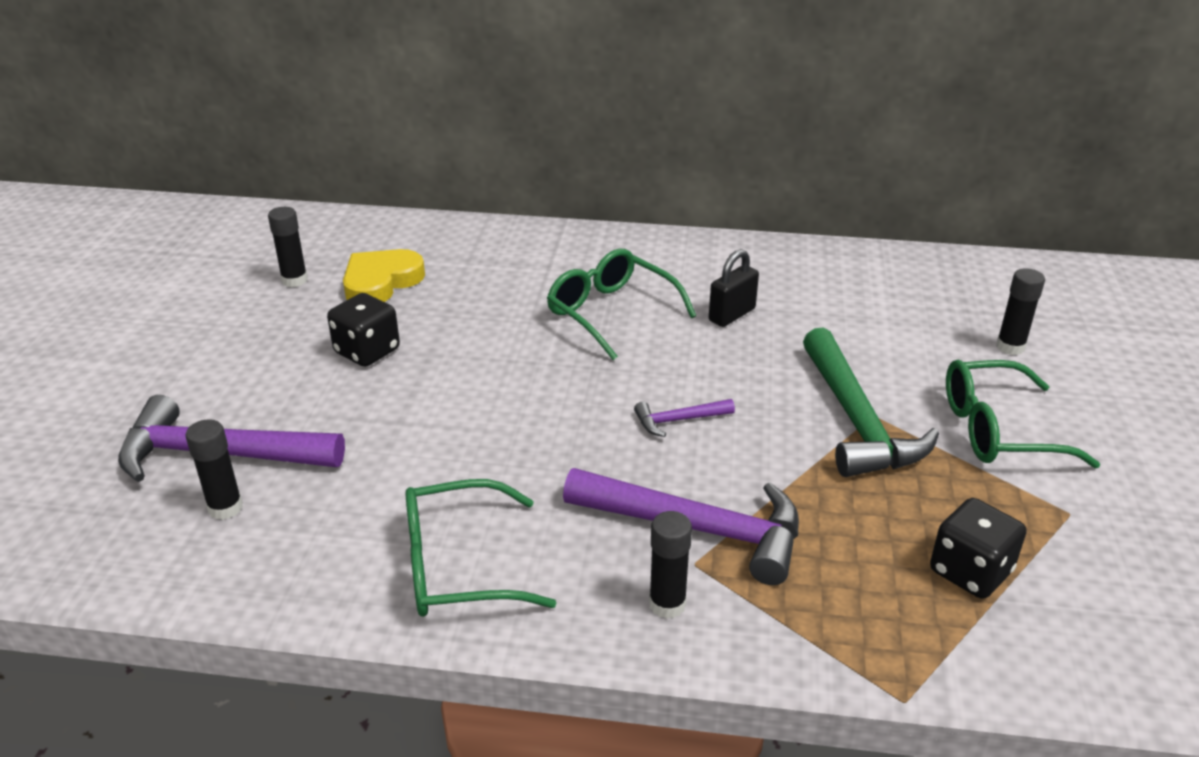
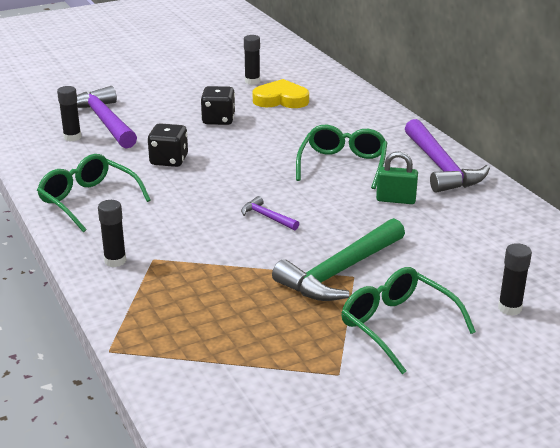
camera: 55 degrees right, 5 degrees down
(697, 529) = (181, 251): purple hammer -> purple hammer (440, 167)
(732, 315) = (396, 200): black padlock -> green padlock
(970, 571) = (237, 347): black dice -> black dice (169, 160)

